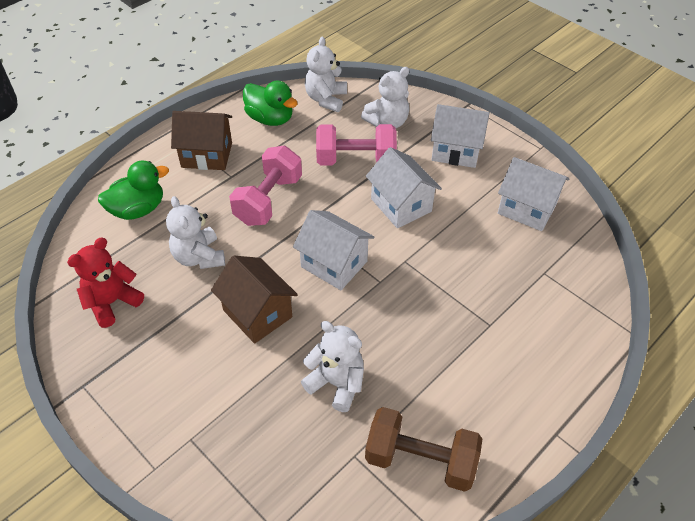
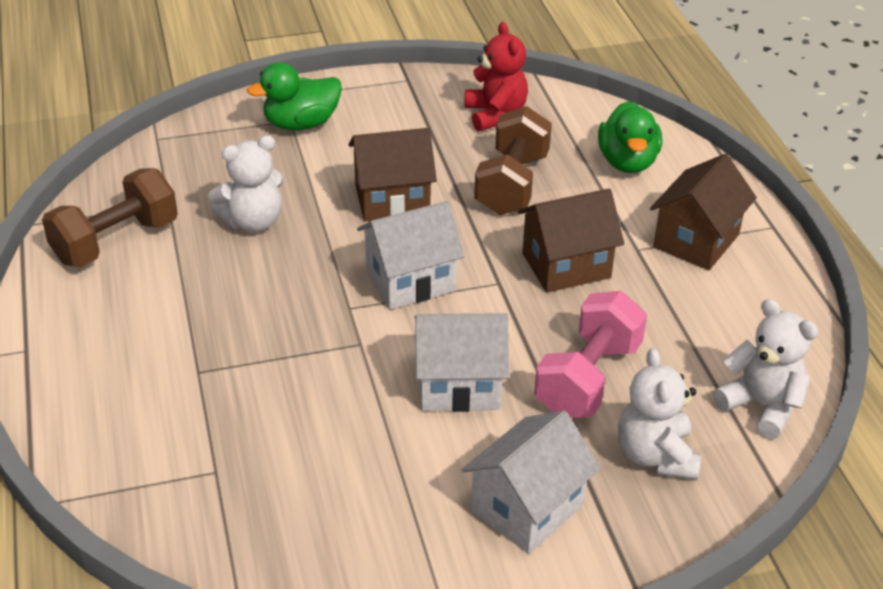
camera: 120 degrees right, 10 degrees down
(199, 257) = (512, 184): white teddy bear -> brown dumbbell
(268, 200) = (566, 265): pink dumbbell -> brown house
(270, 119) = (744, 325): green duck -> green duck (301, 124)
(527, 209) = (338, 525): white house -> none

